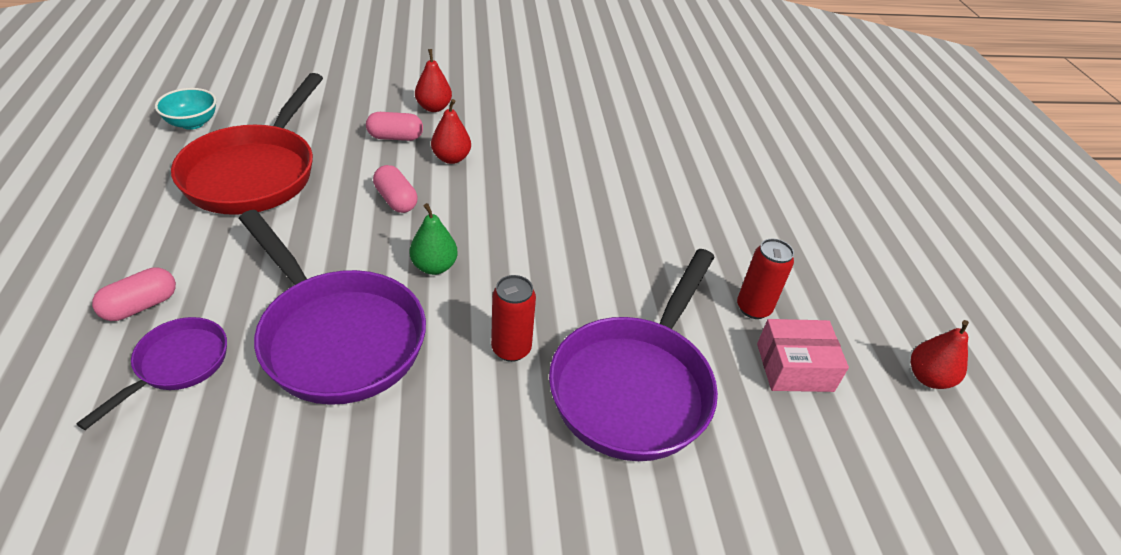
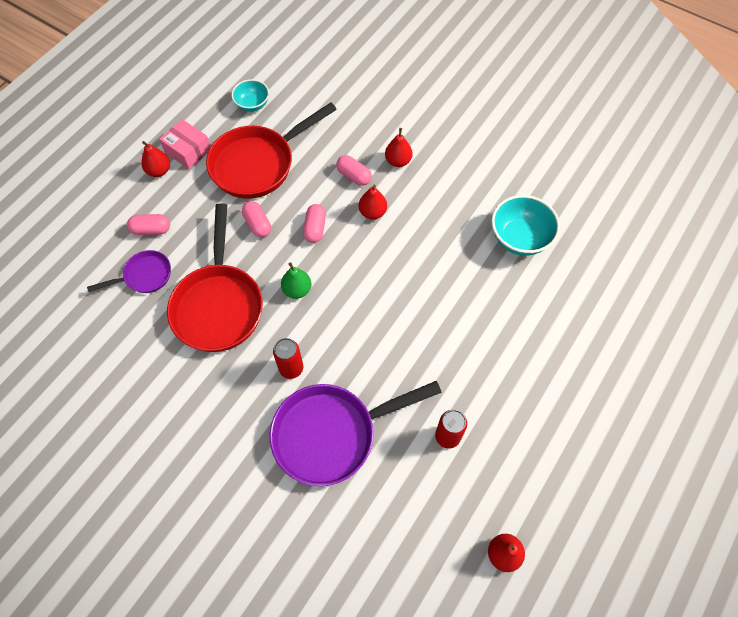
camera: 45 degrees right, 20 degrees up
(96, 237) = (159, 171): none -> red pear
(313, 228) = (258, 224): none -> pink capsule
(337, 337) = (218, 305): purple pan -> red pan
(623, 118) = (519, 238): none -> turquoise bowl
(794, 367) = (429, 488): pink box -> pink box (188, 150)

